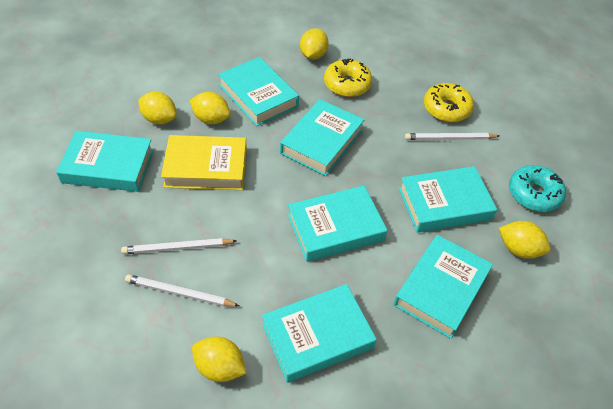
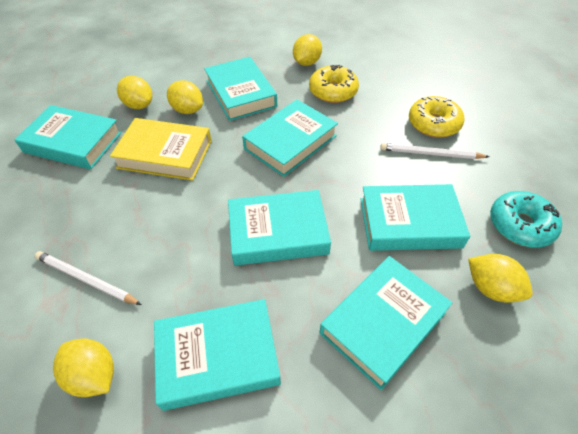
camera: 15 degrees right, 0 degrees up
(177, 248) = (104, 231): white pencil -> none

